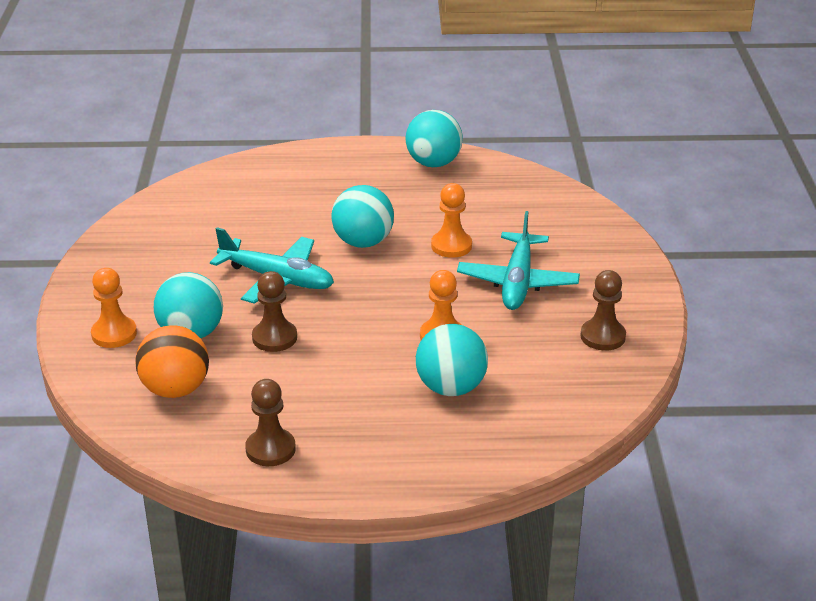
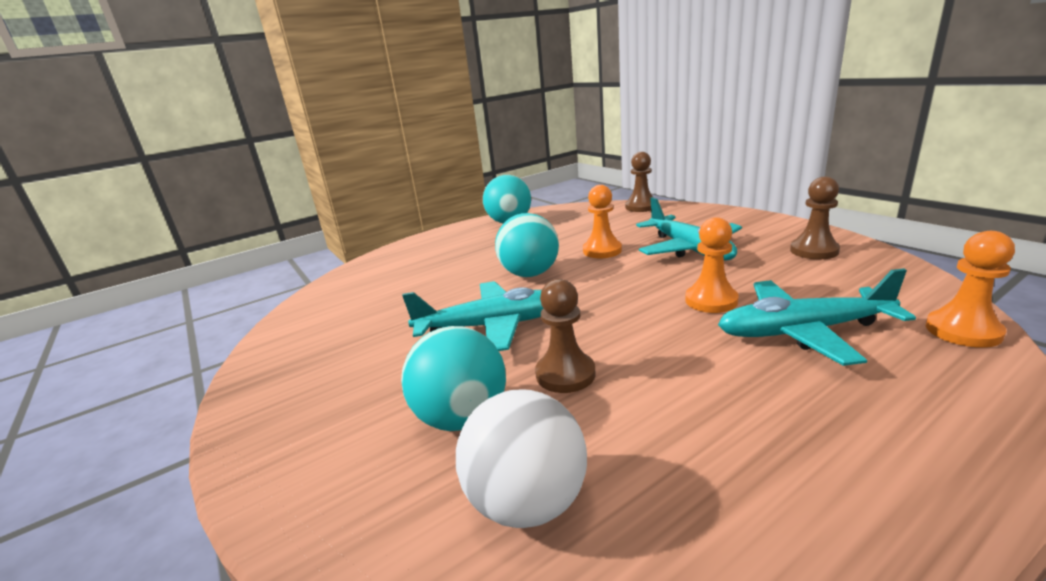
camera: 30 degrees left, 10 degrees down
(114, 334) = (351, 472): orange pawn -> orange pawn (963, 331)
(175, 389) = (527, 502): orange ball -> white ball
(270, 449) = (780, 513): brown pawn -> brown pawn (641, 207)
(451, 387) = (802, 332): turquoise ball -> turquoise plane

